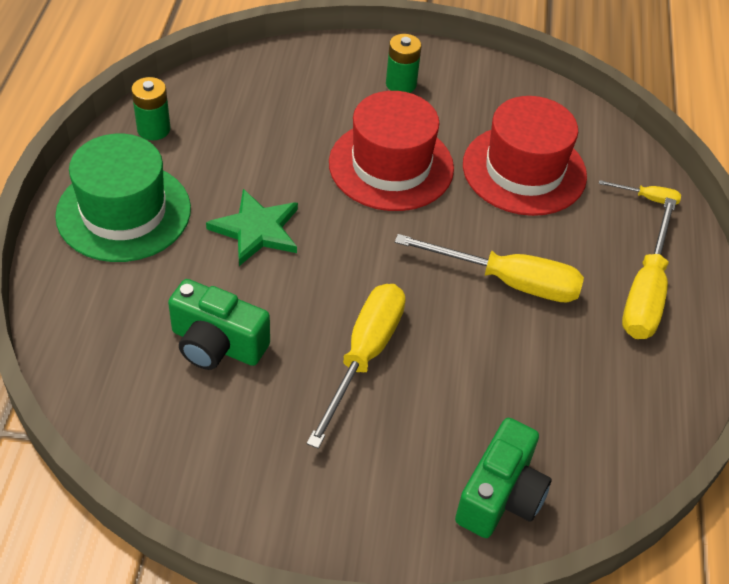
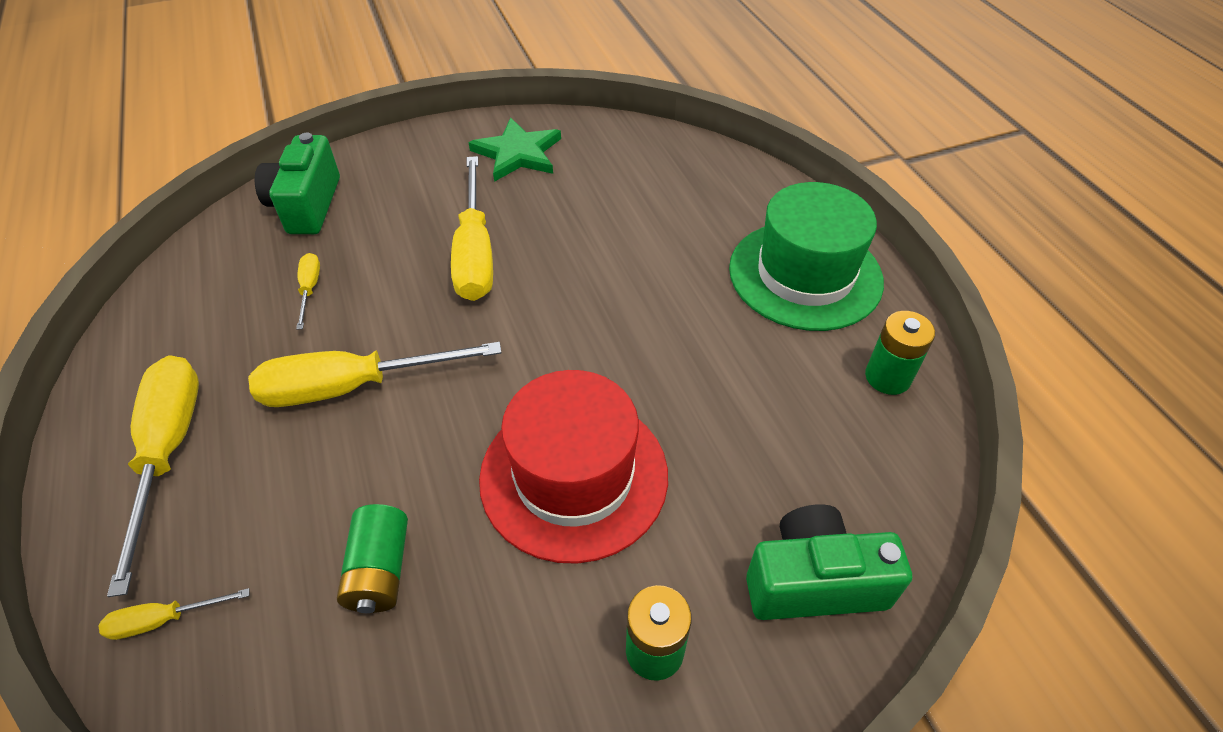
camera: 155 degrees right, 0 degrees up
(217, 344) = (610, 210): green camera -> green camera (814, 581)
(256, 230) = (664, 317): green star -> green star (518, 153)
(520, 385) = (310, 289): none -> yellow screwdriver
(524, 170) = (380, 570): red hat -> green battery

